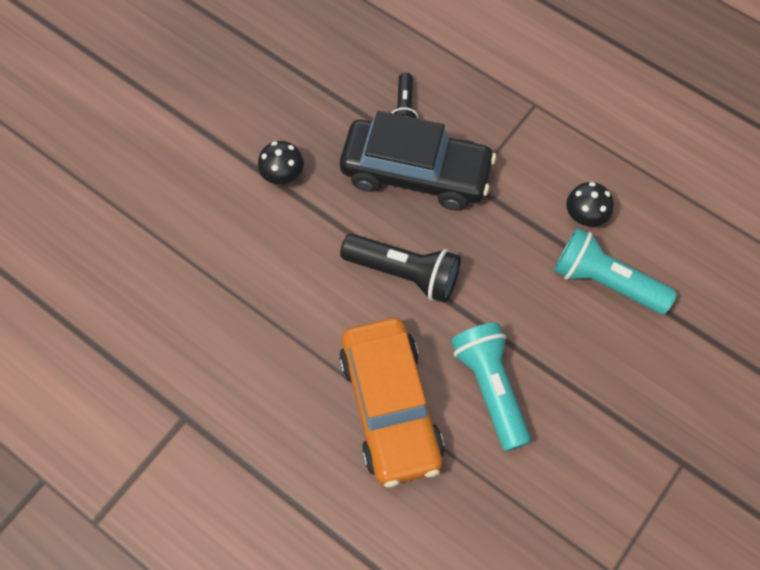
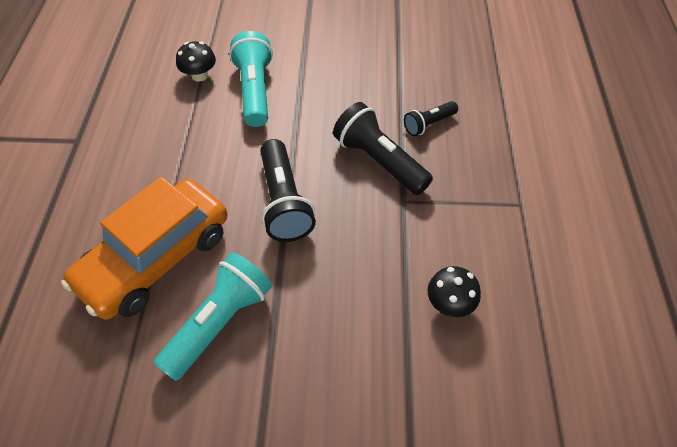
camera: 55 degrees right, 10 degrees down
(282, 175) = (308, 89): black mushroom -> black mushroom (199, 75)
(416, 173) = (379, 161): black car -> black flashlight
(605, 281) = (396, 359): turquoise flashlight -> turquoise flashlight (255, 91)

